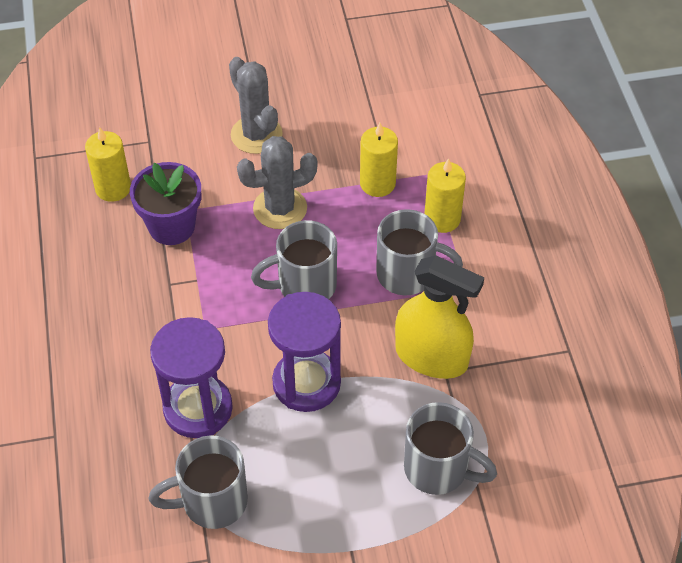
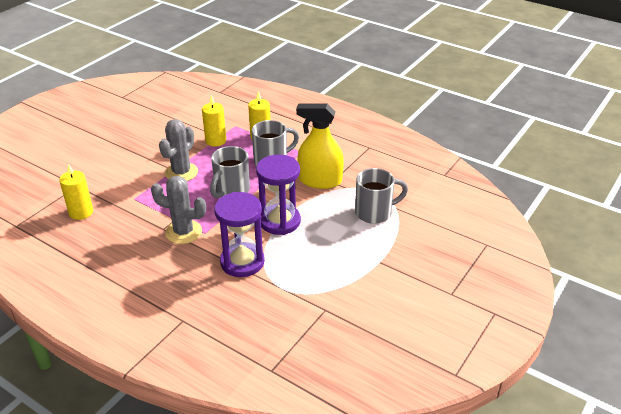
camera: 45 degrees left, 15 degrees down
(172, 227) = (134, 208): purple flower pot -> none
(212, 502) = (297, 289): grey mug -> none
(256, 135) = (133, 155): grey cactus -> grey cactus (183, 232)
(431, 357) = (320, 180): yellow spray bottle -> yellow spray bottle turned 150 degrees counterclockwise

